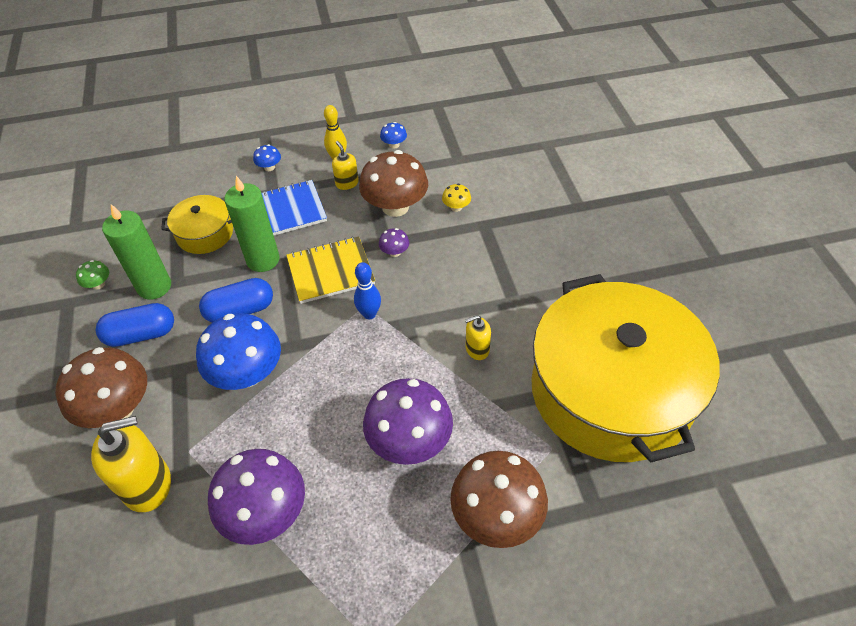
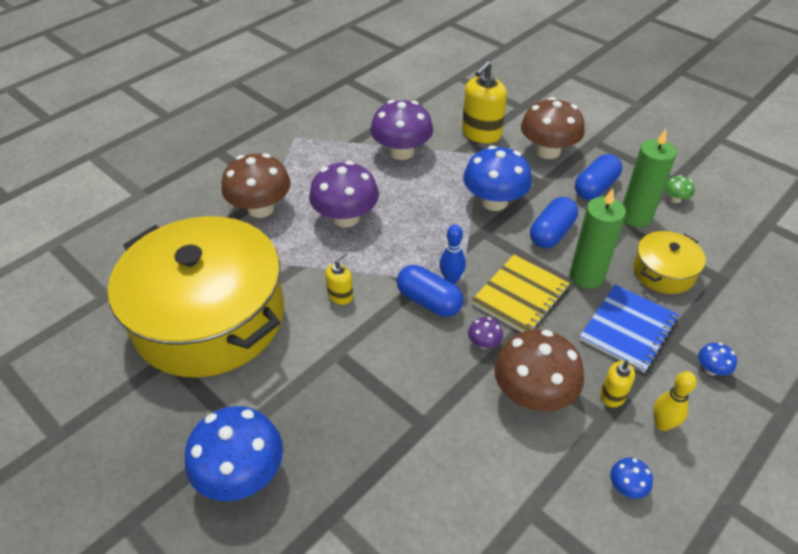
camera: 145 degrees right, 5 degrees down
(405, 304) = (429, 301): none -> blue capsule
(456, 207) = (470, 430): yellow mushroom -> none
(627, 253) = (242, 474): none -> blue mushroom

